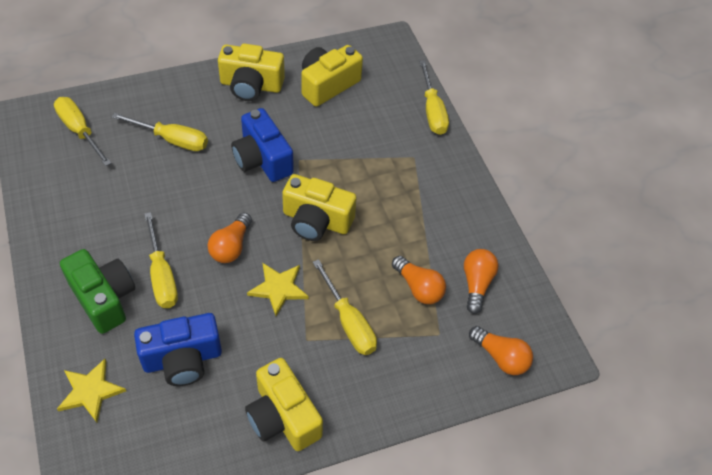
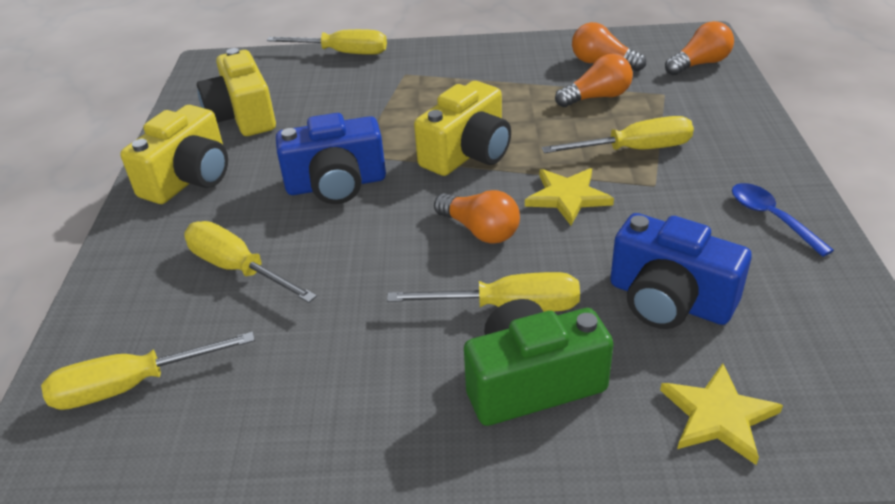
camera: 65 degrees left, 15 degrees down
(172, 140) = (238, 269): yellow screwdriver -> yellow screwdriver turned 90 degrees counterclockwise
(182, 359) = (669, 300): blue camera -> blue camera turned 120 degrees clockwise
(283, 417) = (771, 218): yellow camera -> blue spoon

